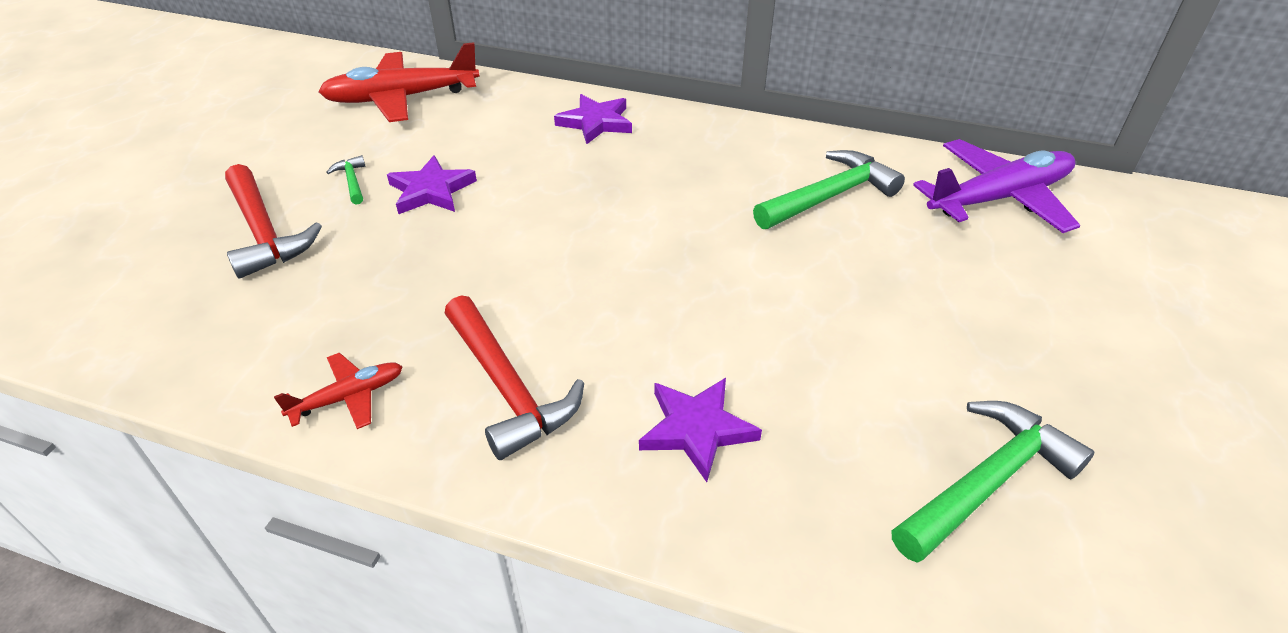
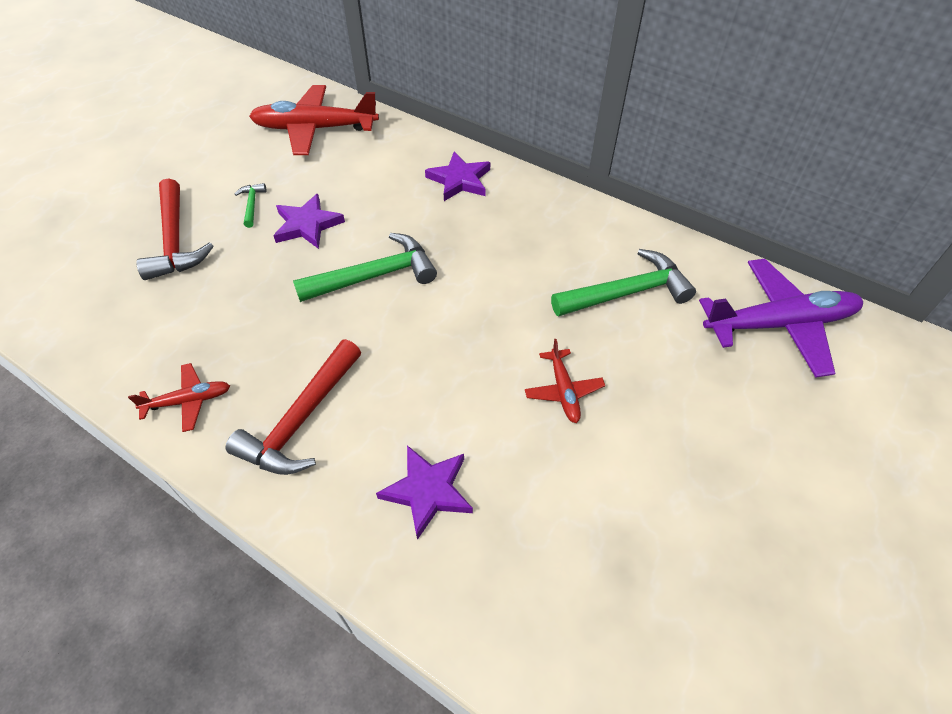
camera: 15 degrees right, 10 degrees up
(507, 387) = (301, 419): red hammer -> red hammer turned 45 degrees clockwise
(805, 298) = (563, 390): none -> red plane
(986, 482) = (638, 598): green hammer -> green hammer (374, 276)

